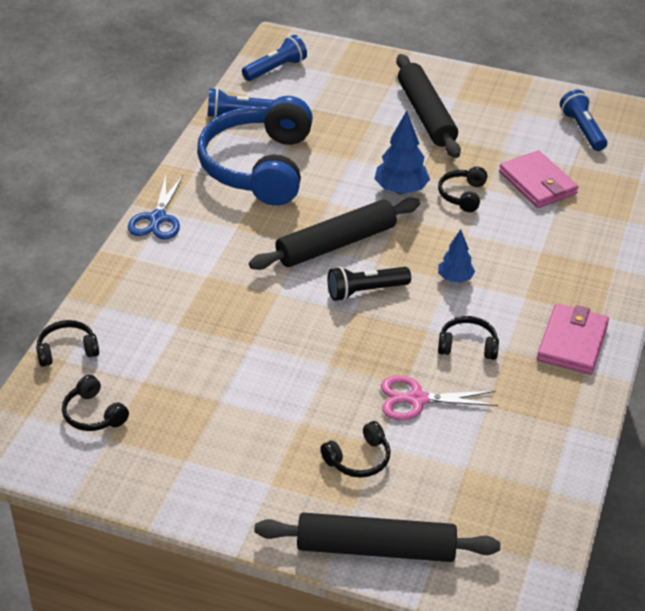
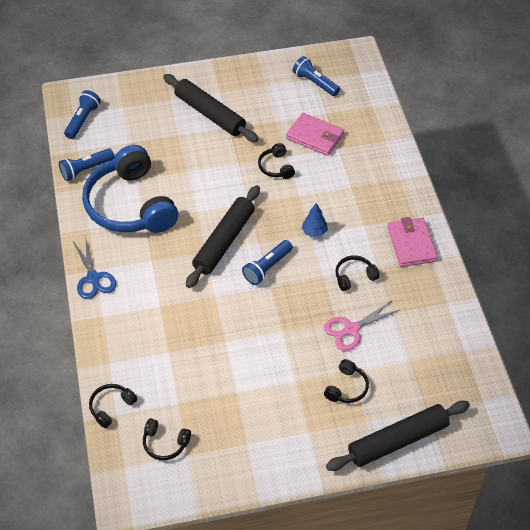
camera: 30 degrees left, 10 degrees up
(365, 291) = (267, 268): black flashlight -> blue flashlight
(401, 190) = (235, 181): blue tree -> none

